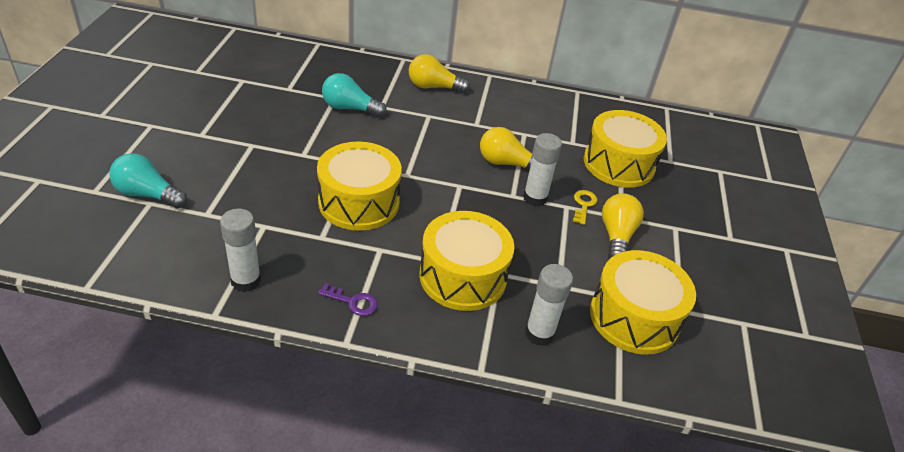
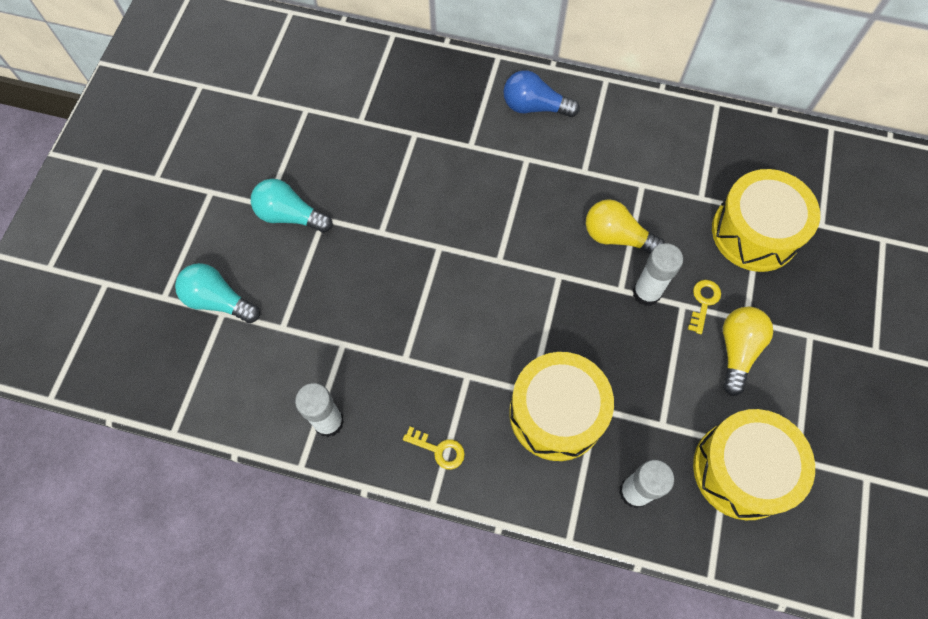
camera: 10 degrees right, 25 degrees up
(350, 108) = (433, 151): turquoise light bulb -> turquoise light bulb (290, 215)
(352, 302) = (438, 449): purple key -> yellow key
(359, 202) = (444, 305): yellow drum -> none
(434, 87) = (534, 107): yellow light bulb -> blue light bulb

